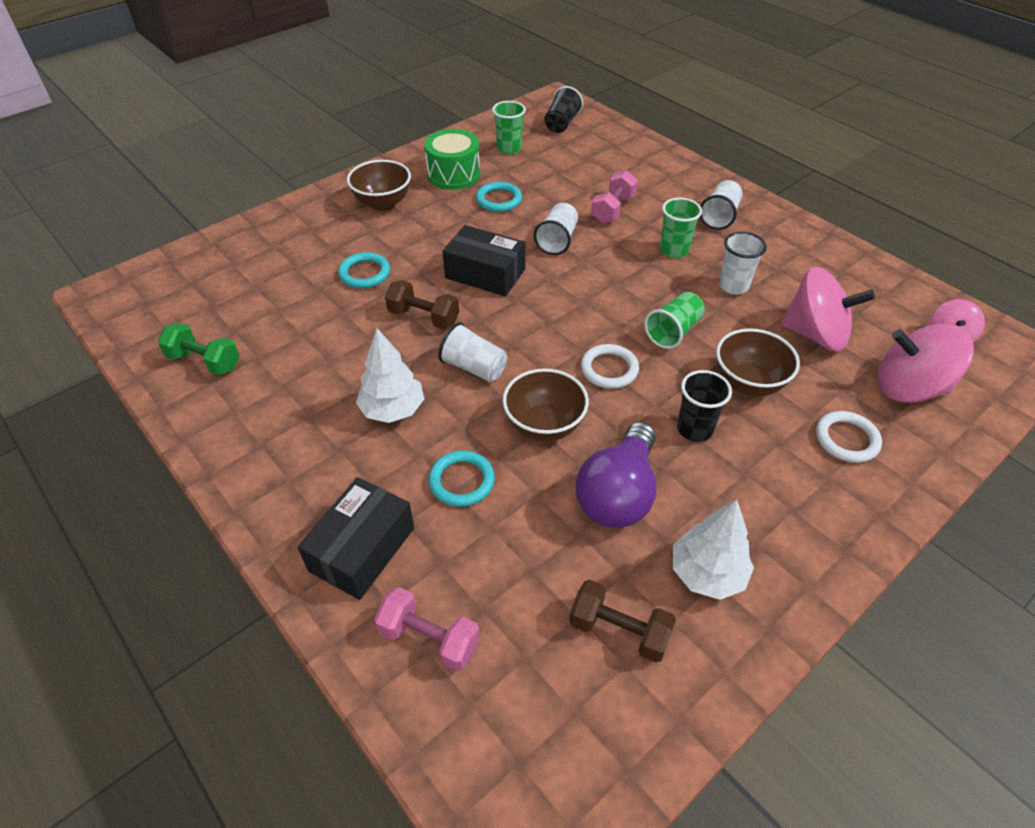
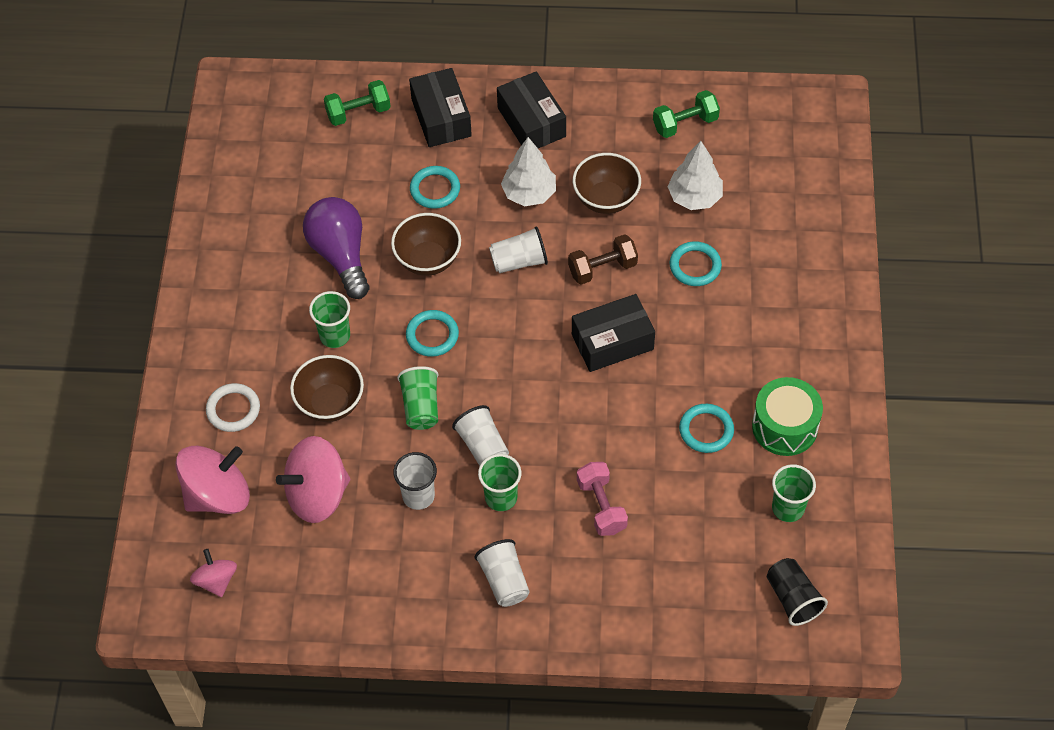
camera: 135 degrees right, 10 degrees up
(299, 468) = (531, 122): none -> black box
(383, 203) = (788, 340): brown bowl -> brown bowl (606, 199)
(429, 638) = (358, 112): pink dumbbell -> green dumbbell
(557, 240) = (602, 425): white cup -> white cup (483, 446)
(609, 369) = (432, 335): white ring -> turquoise ring
(619, 630) = (272, 188): brown dumbbell -> none
(694, 429) = (335, 336): black cup -> green cup
(707, 573) = (252, 251): white tree -> white tree (694, 197)

